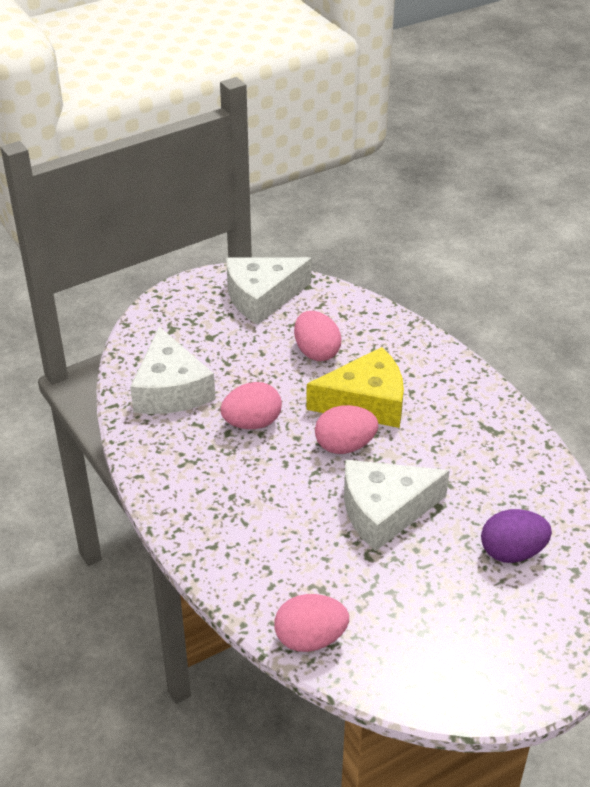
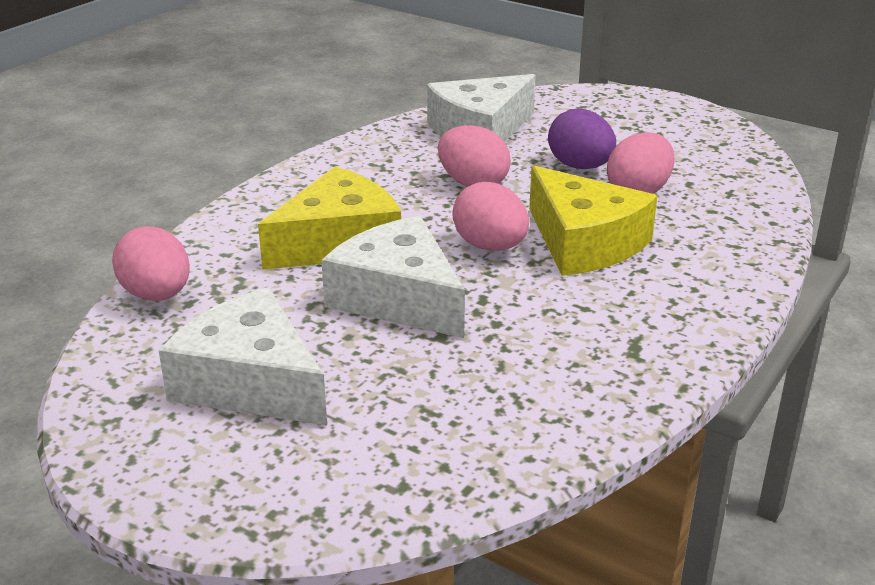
camera: 65 degrees right, 10 degrees down
(262, 297) = (694, 139): white cheese -> white cheese (251, 382)
(293, 519) = (339, 242): none -> yellow cheese
(512, 552) = (396, 416): purple egg -> purple egg (580, 166)

